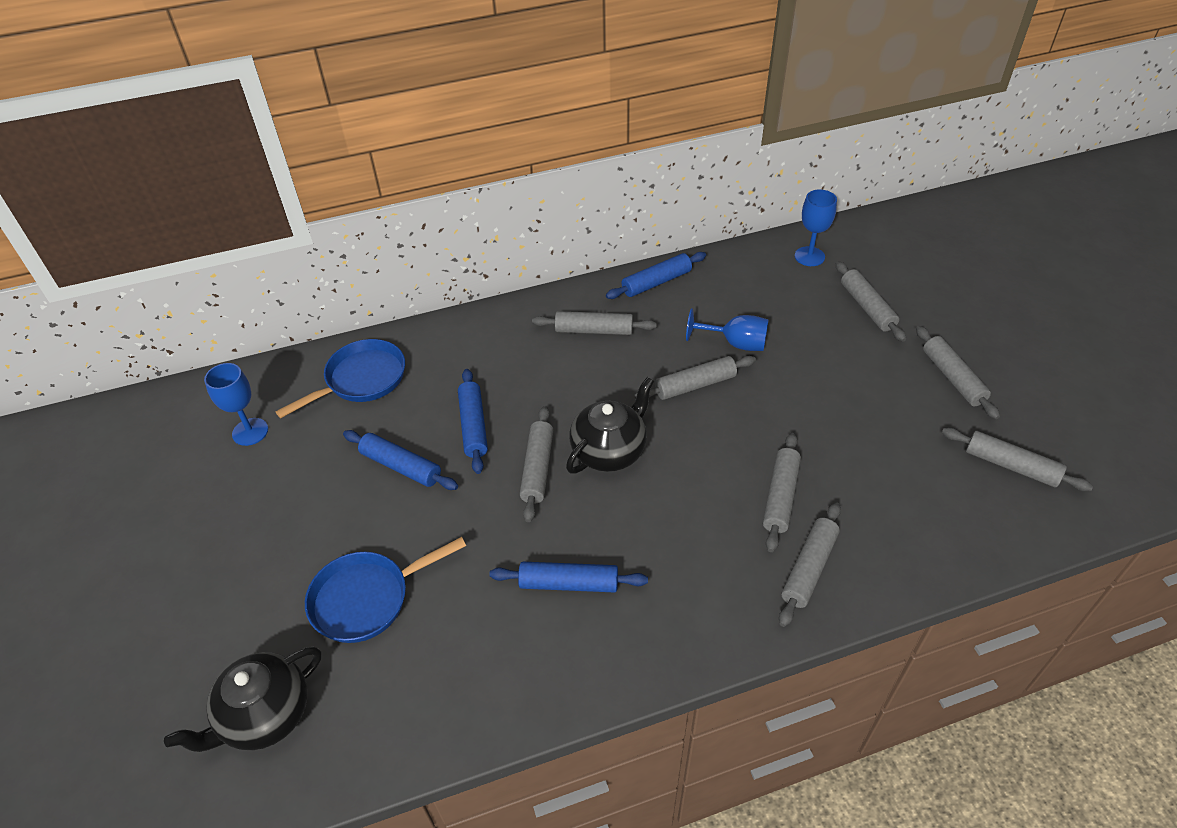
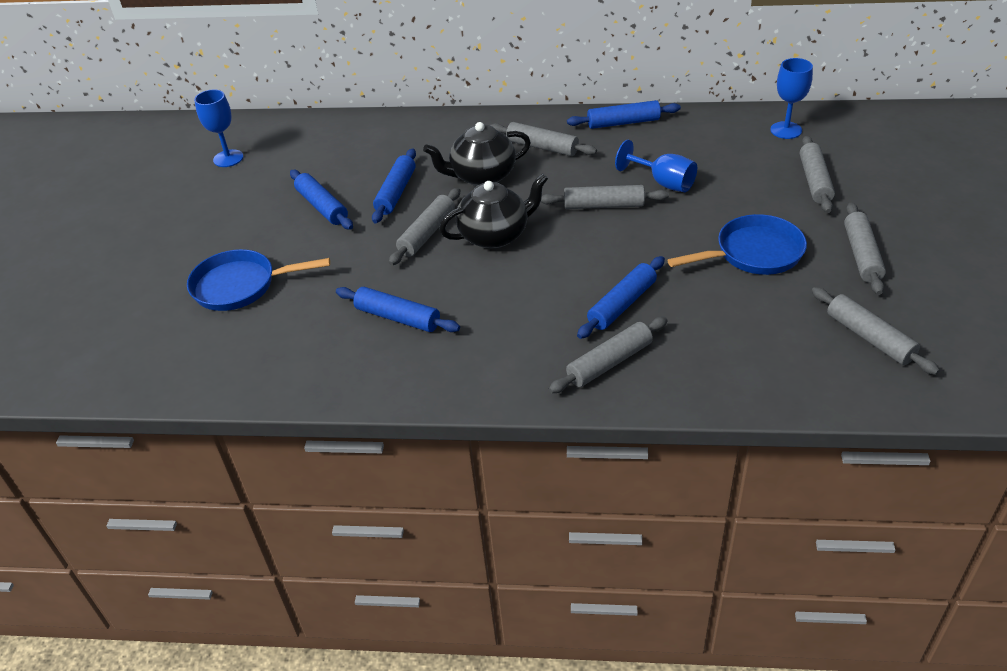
camera: 25 degrees right, 5 degrees down
(265, 715) = (124, 337): black teapot -> black teapot (482, 176)
(361, 380) = (331, 142): blue pan -> blue pan (753, 253)
(780, 496) = (622, 304): grey rolling pin -> blue rolling pin

